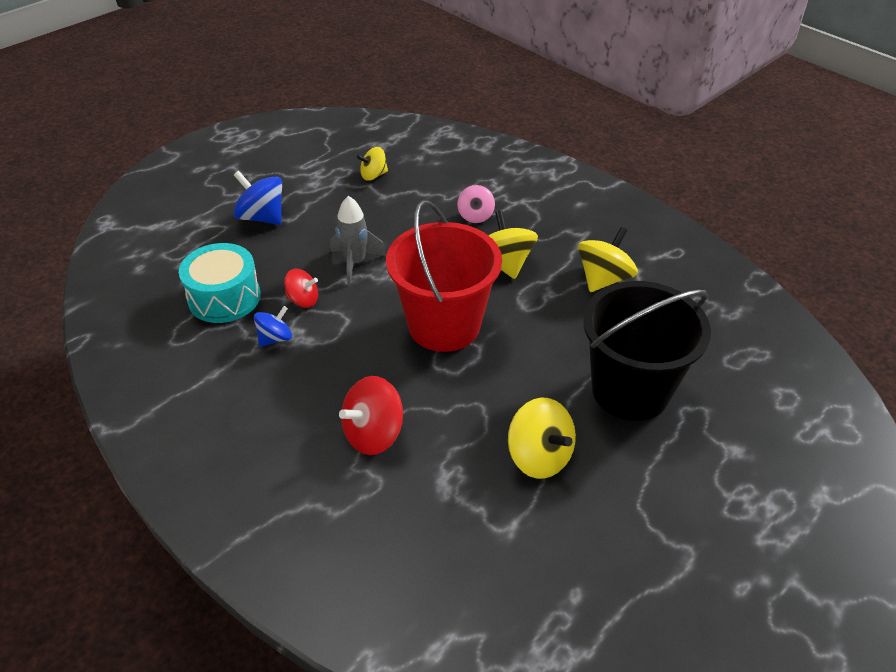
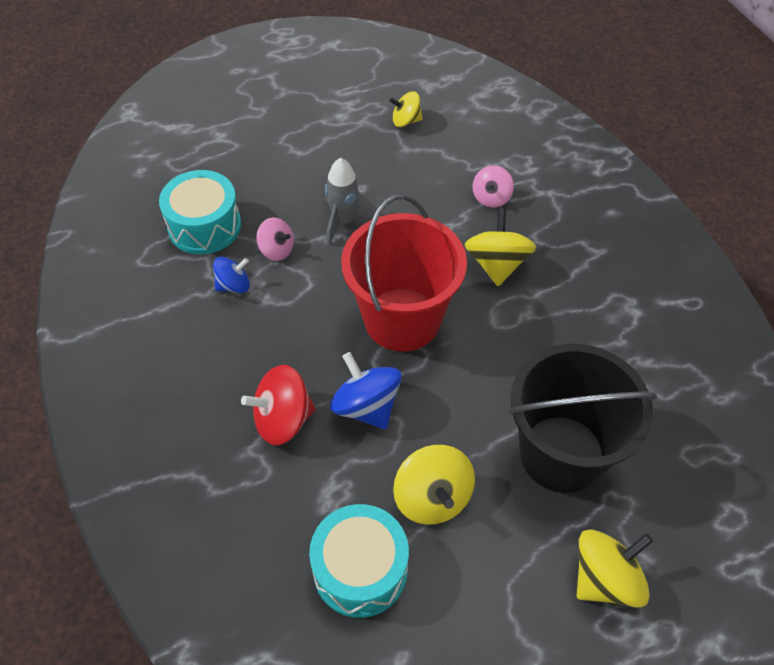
camera: 20 degrees right, 10 degrees up
(262, 217) = (275, 143): blue spinning top -> blue spinning top (366, 406)
(303, 300) = (277, 250): red spinning top -> pink spinning top
(504, 534) = (360, 570): none -> turquoise drum
(604, 279) = (595, 313): yellow spinning top -> yellow spinning top (605, 579)

